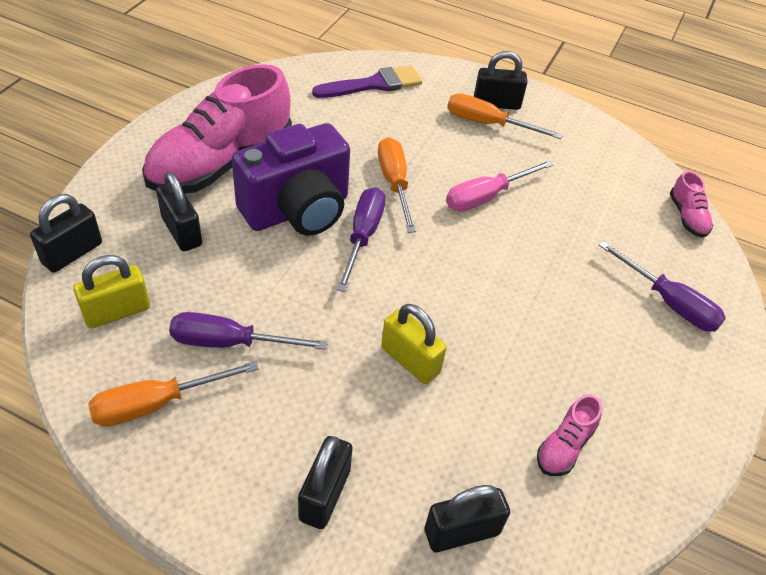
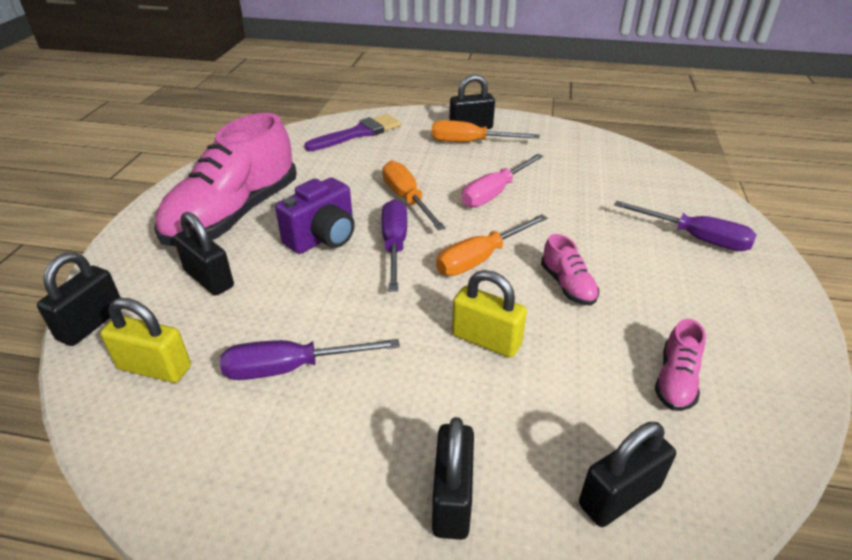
camera: 10 degrees left, 10 degrees down
(117, 311) = (155, 368): yellow padlock -> yellow padlock turned 60 degrees clockwise
(157, 404) = (225, 451): orange screwdriver -> orange screwdriver (481, 258)
(298, 211) = (323, 238): purple camera -> purple camera, size x0.66
(687, 217) = (671, 174): pink shoe -> pink shoe (567, 285)

